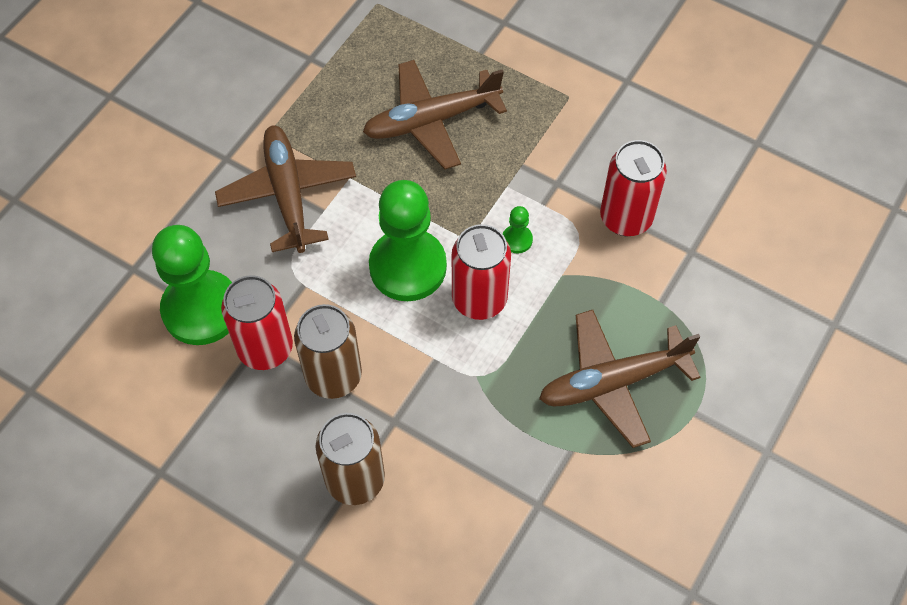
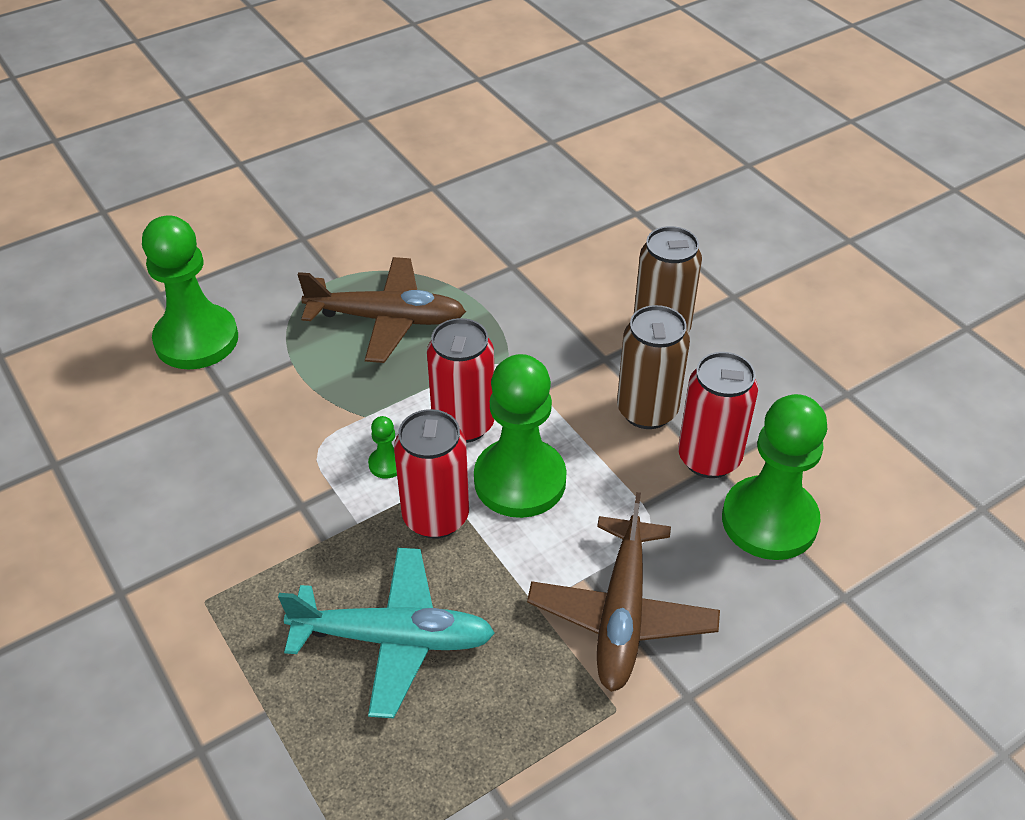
camera: 155 degrees left, 15 degrees down
(431, 121) = (394, 638): brown plane -> turquoise plane
(626, 218) = (259, 442): red can -> red can (436, 517)
(756, 289) = (196, 340): none -> green pawn

